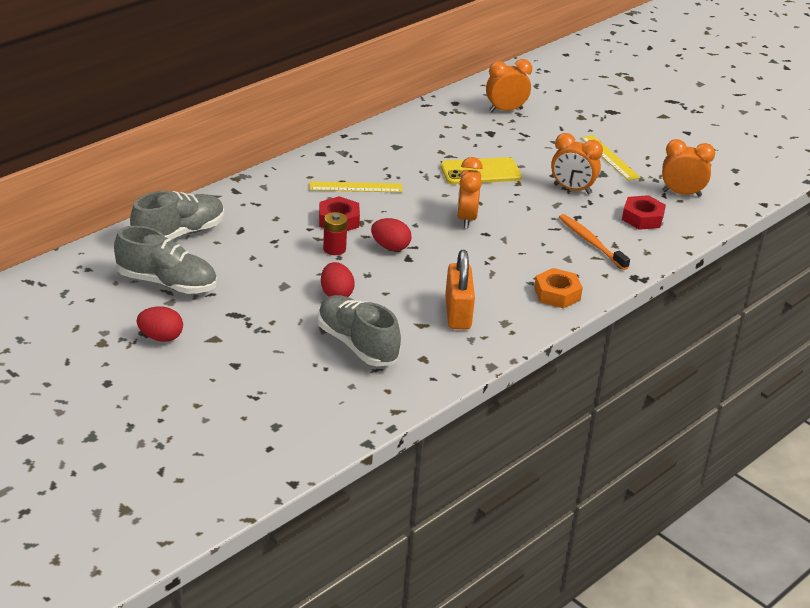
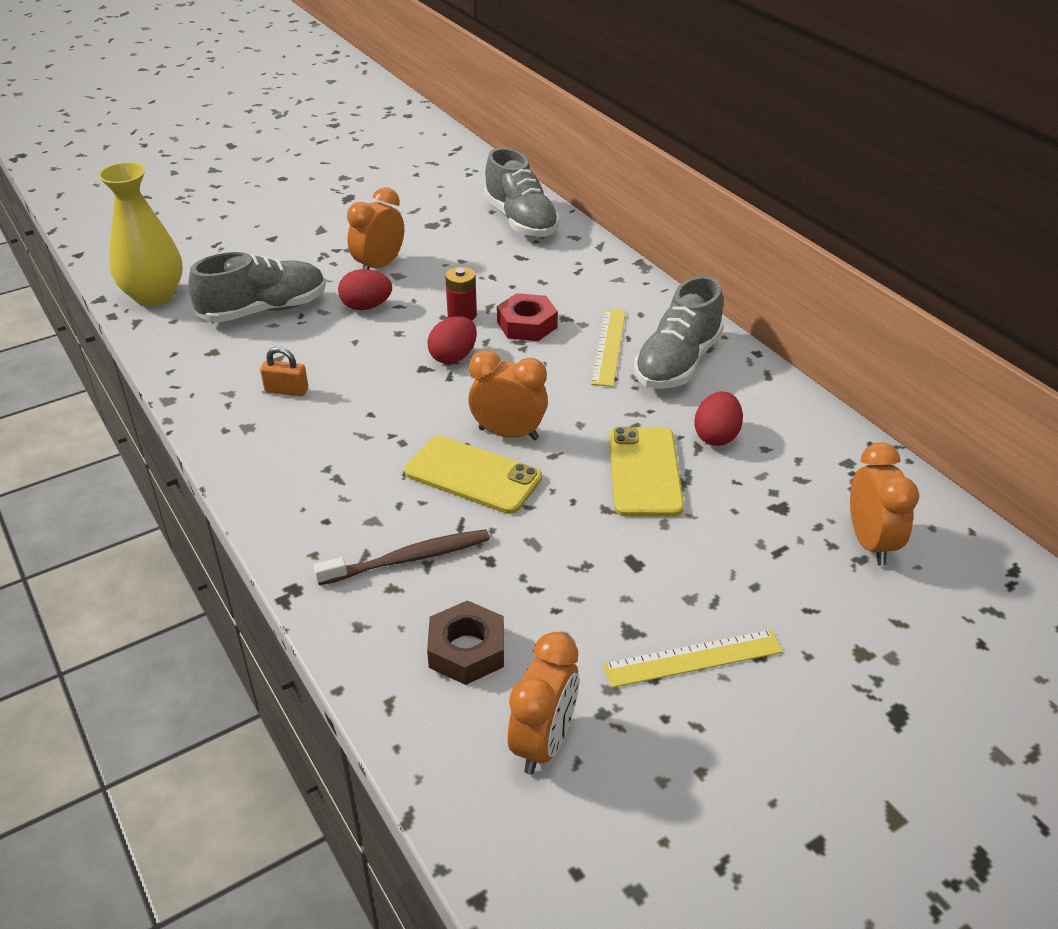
camera: 105 degrees right, 5 degrees up
(161, 337) = (337, 203): red egg -> red egg (716, 436)
(167, 283) = (428, 210): grey shoe -> grey shoe (677, 363)
(353, 411) = (154, 296): none -> yellow vase
(457, 313) = (286, 390): orange padlock -> orange padlock, size x0.54
(511, 228) = (473, 475): none -> yellow phone
(557, 294) = (287, 489): orange nut -> none
(572, 189) = (579, 573): orange clock -> orange clock (379, 266)
(591, 242) = (408, 559): orange toothbrush -> brown toothbrush
(642, 218) = (467, 650): red nut -> brown nut

